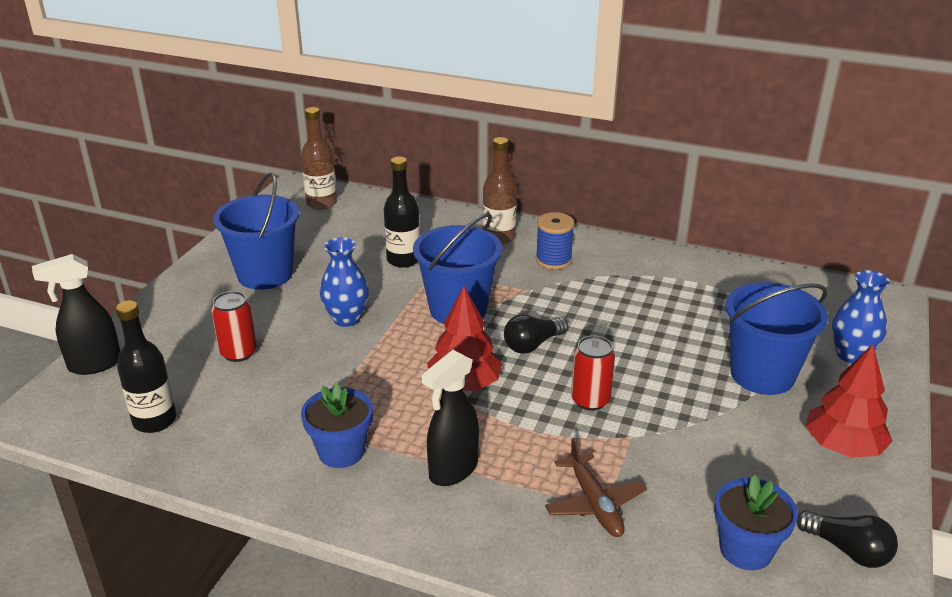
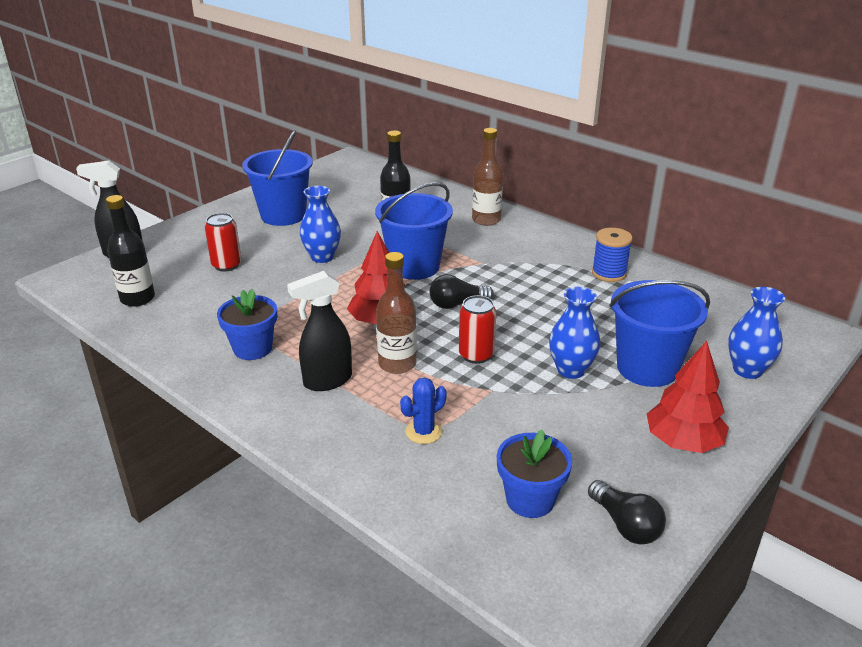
camera: 20 degrees right, 0 degrees up
(321, 203) = (361, 172): brown bottle -> brown bottle (397, 364)
(553, 260) = (521, 244): blue spool -> blue spool (609, 273)
(594, 503) = (424, 432): brown plane -> blue cactus
(693, 394) = (571, 370): none -> blue vase

